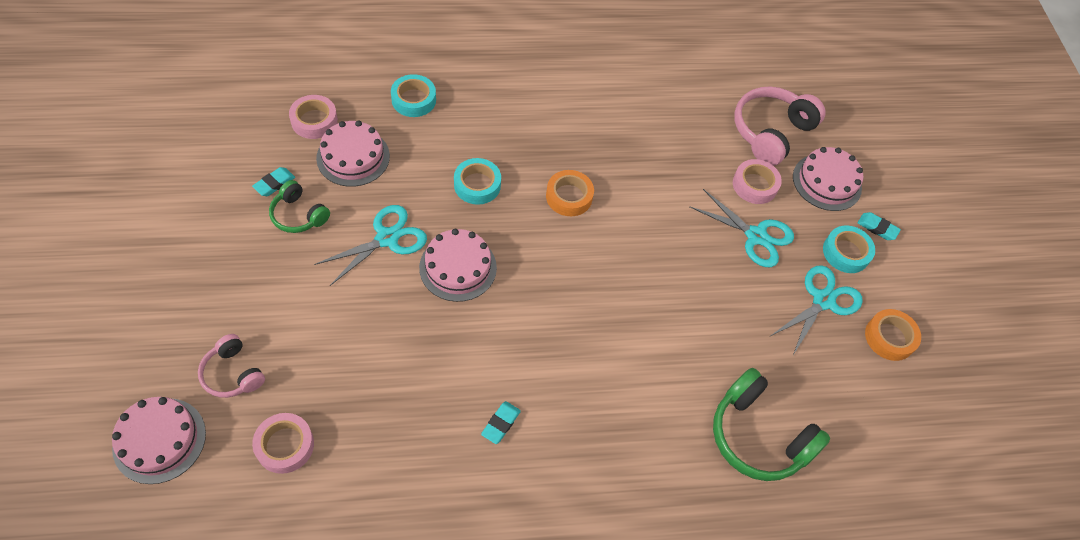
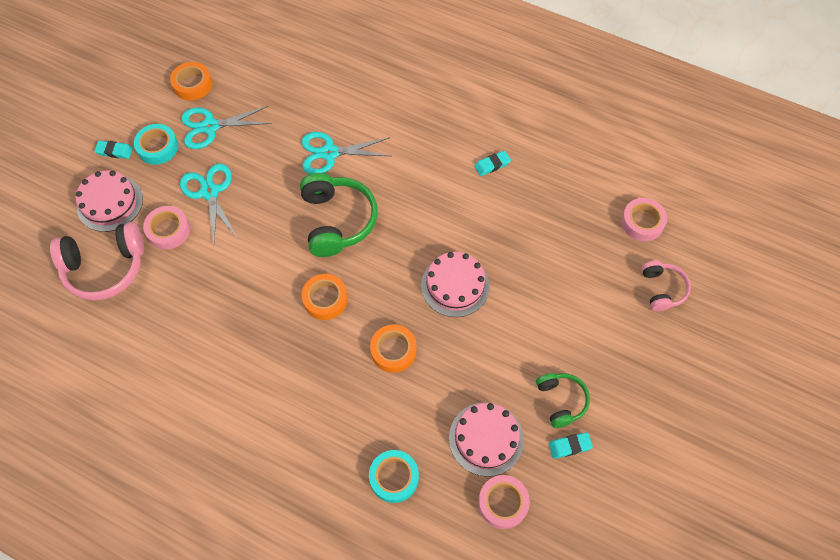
camera: 140 degrees left, 5 degrees up
(159, 440) = (727, 268): pink cake -> none
(387, 238) = (497, 339): turquoise scissors -> turquoise scissors (329, 153)
(477, 185) = (393, 350): turquoise tape -> orange tape
(758, 436) = (334, 78): green headphones -> green headphones (337, 221)
(877, 228) = (114, 151): turquoise eraser -> turquoise eraser turned 60 degrees counterclockwise

